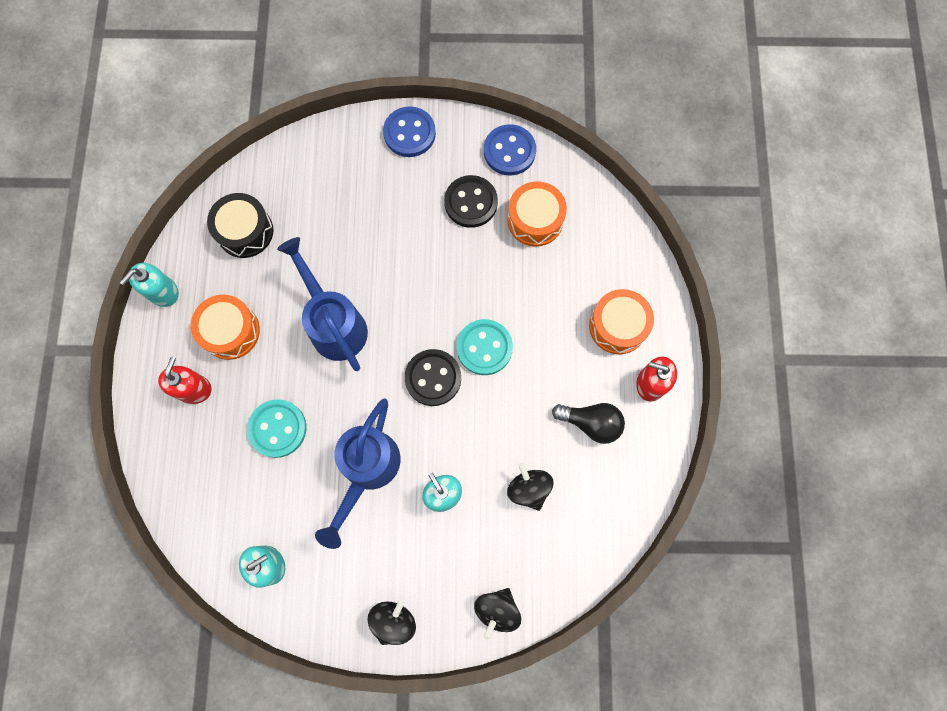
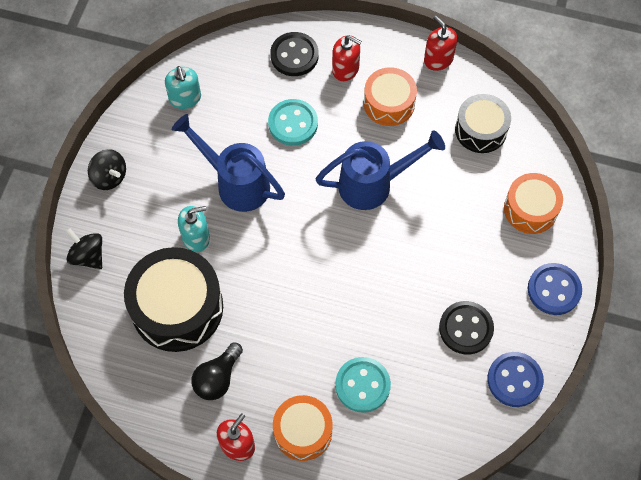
camera: 105 degrees right, 10 degrees down
(163, 292) = (438, 59): turquoise soap dispenser -> red soap dispenser
(433, 378) = (300, 253): black button -> black button (294, 55)
(484, 348) = (316, 303): turquoise button -> turquoise button (362, 385)
(529, 488) = (177, 308): black spinning top -> black drum
(535, 220) = (433, 384): orange drum -> orange drum (530, 209)

